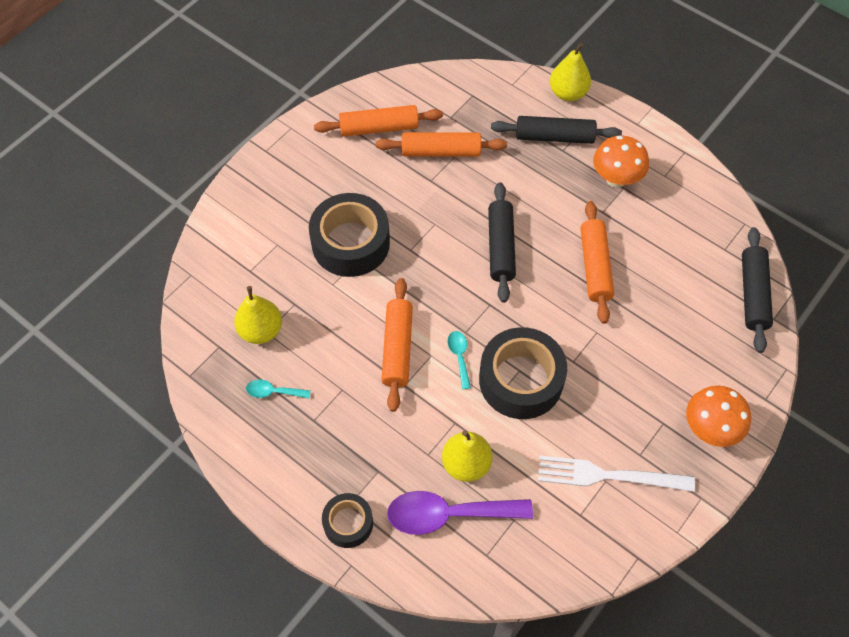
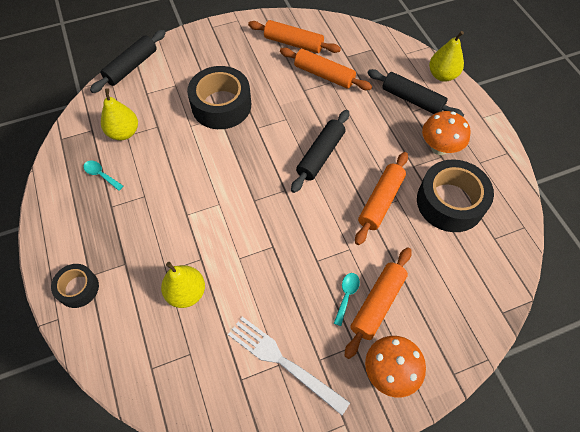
camera: 30 degrees right, 0 degrees up
(397, 348) = (200, 188): orange rolling pin -> orange rolling pin (377, 304)
(448, 514) = (147, 322): purple spoon -> none
(459, 356) = (237, 214): turquoise spoon -> turquoise spoon (346, 295)
(521, 380) = (268, 254): black tape -> black tape (450, 202)
(753, 294) = (496, 284): black rolling pin -> black rolling pin (131, 67)

